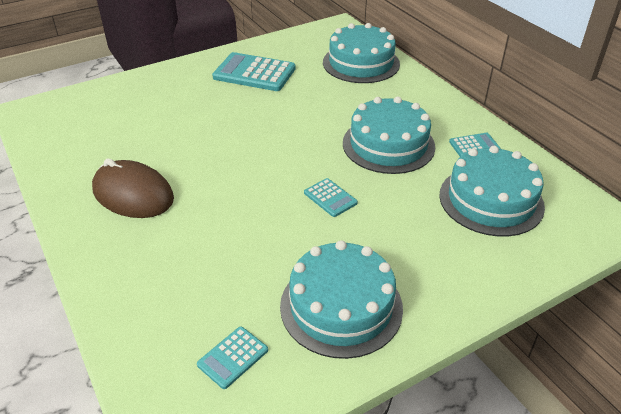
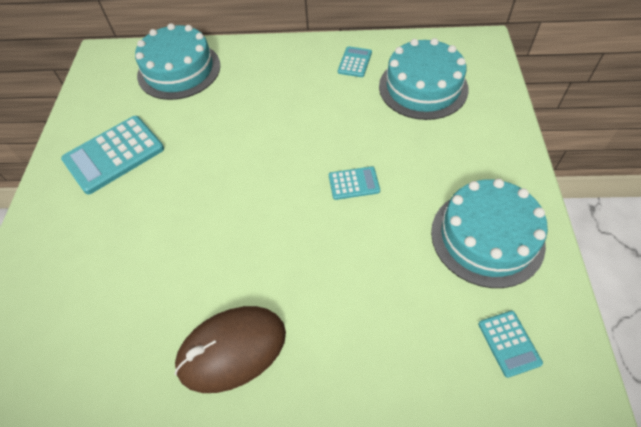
camera: 55 degrees left, 15 degrees up
(388, 144) = (312, 111): turquoise cake -> none

